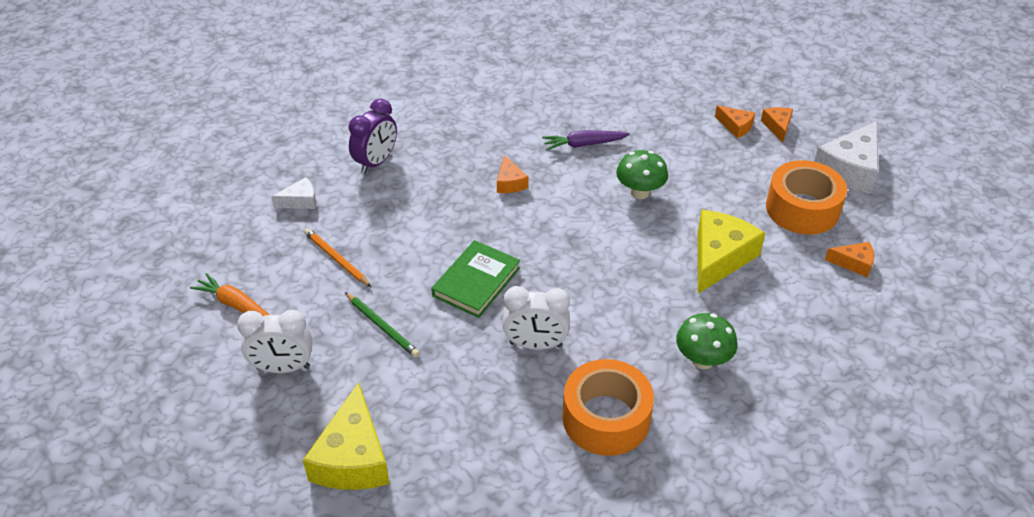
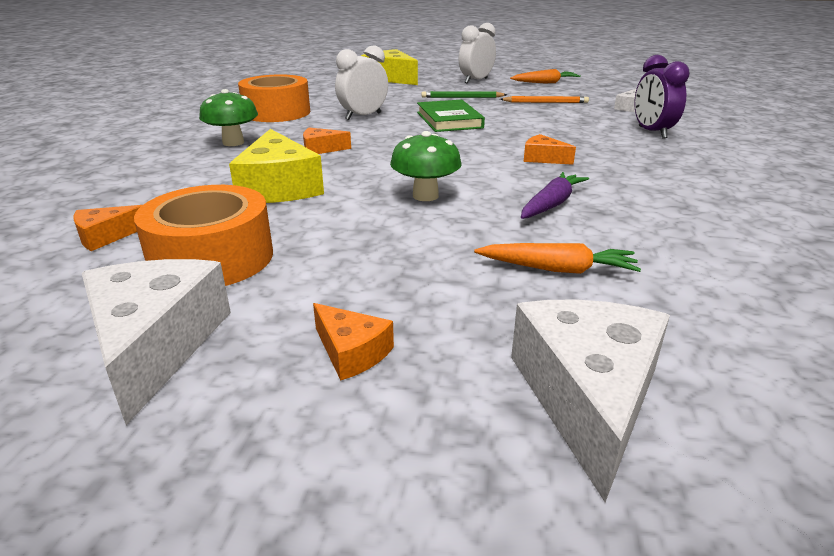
camera: 135 degrees right, 15 degrees down
(651, 112) = (557, 269): none -> orange carrot
(718, 75) = (588, 397): none -> white cheese
(736, 126) = (420, 314): orange cheese -> orange cheese (321, 149)

